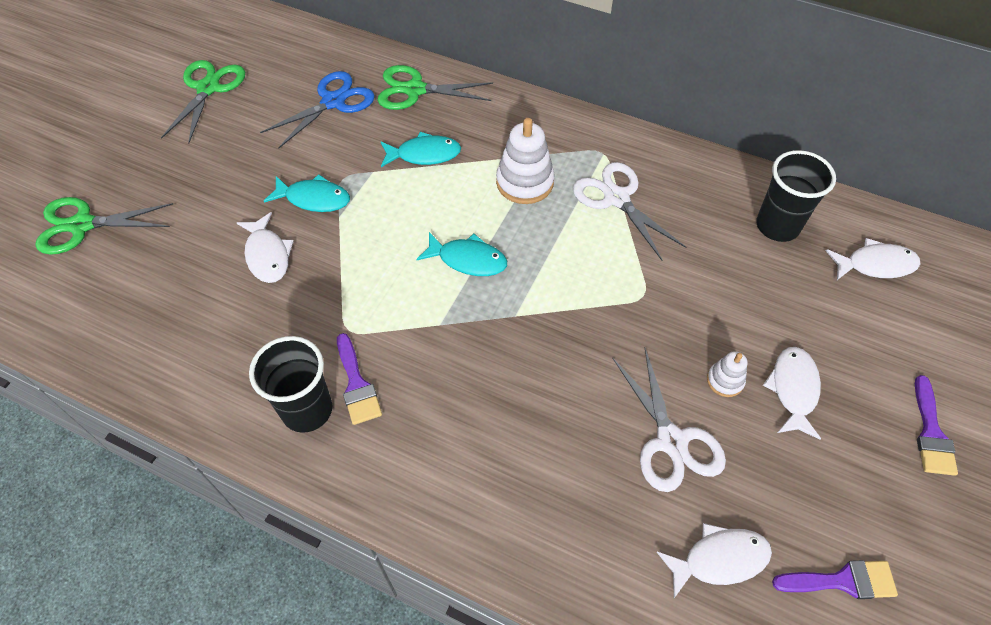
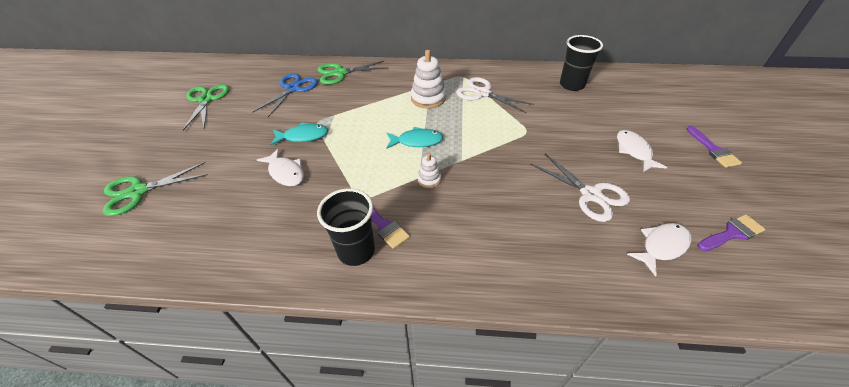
camera: 20 degrees left, 10 degrees down
(424, 154) = (362, 100): turquoise fish -> none
(725, 380) = (597, 157): white stacking toy -> white stacking toy (429, 179)
(875, 264) = (629, 88): white fish -> none

